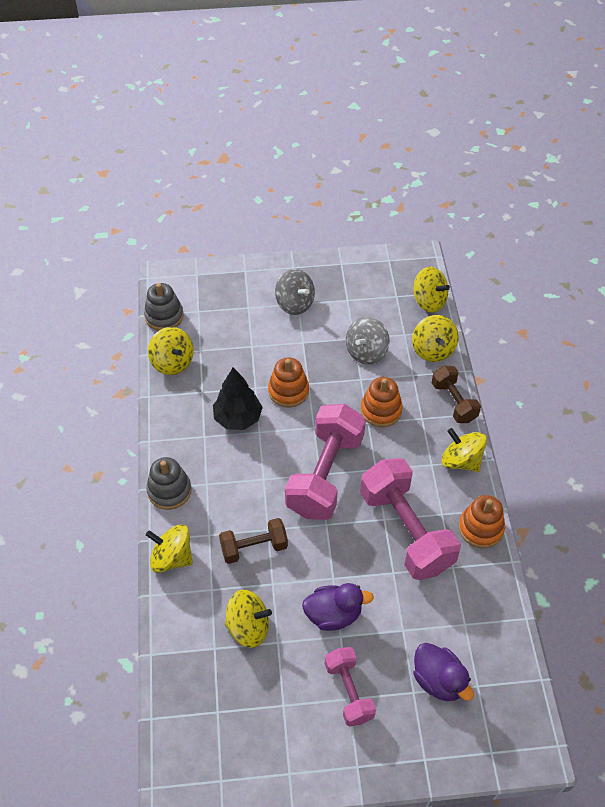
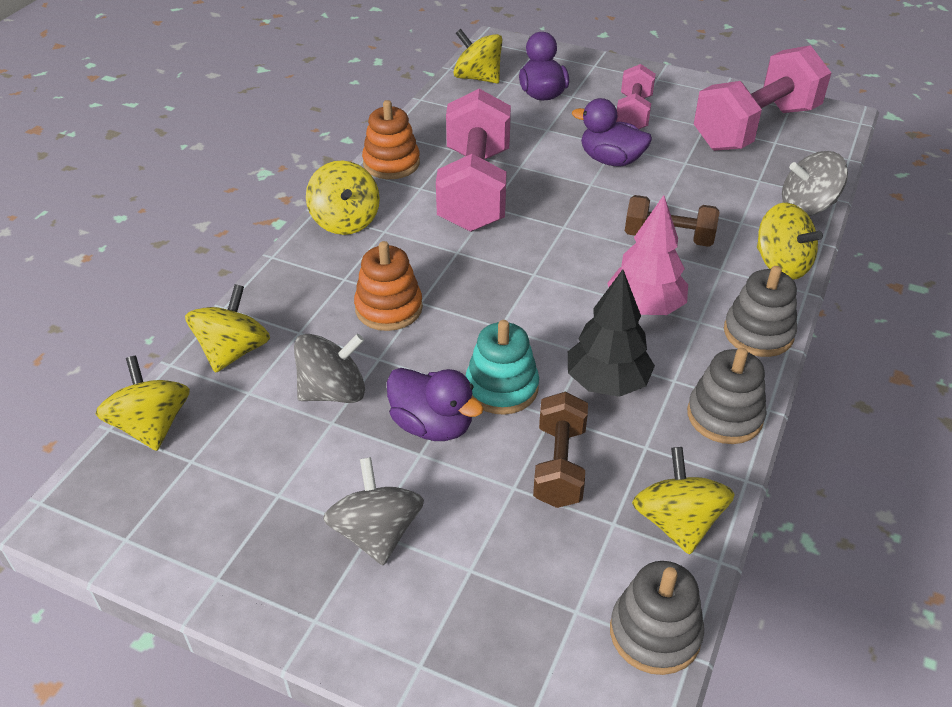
camera: 150 degrees left, 10 degrees down
(169, 632) = (807, 207): none -> grey spinning top
(170, 426) = (724, 416): none -> grey stacking toy
(241, 479) = (645, 307): none -> pink tree
(248, 627) = (712, 182): yellow spinning top -> yellow spinning top (478, 78)
(288, 391) = (501, 388): orange stacking toy -> turquoise stacking toy
(307, 357) = (432, 425): none -> purple duck
(325, 475) = (527, 270): pink dumbbell -> pink dumbbell (755, 128)
(453, 402) = (283, 278): brown dumbbell -> brown dumbbell (559, 465)

